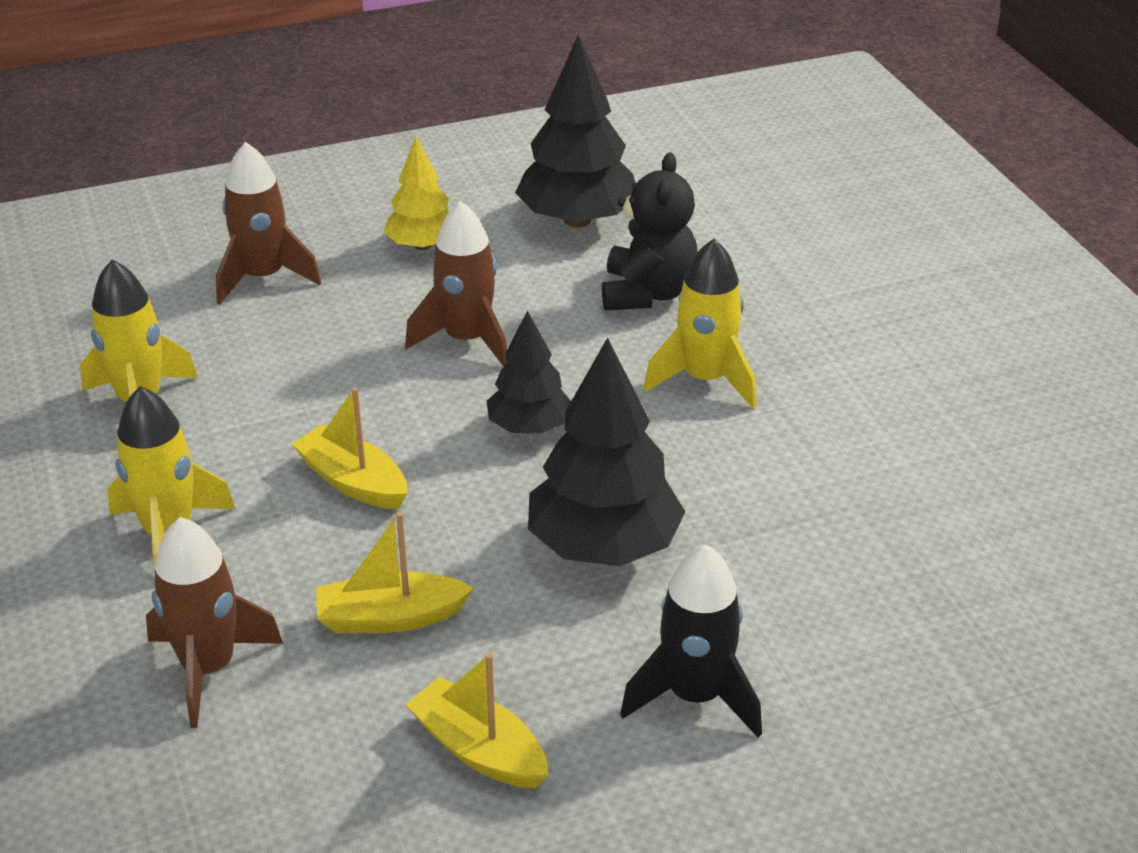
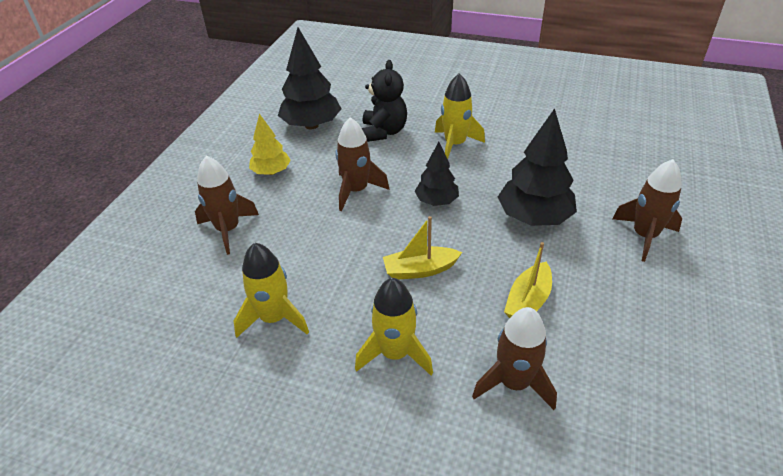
camera: 50 degrees left, 5 degrees up
(479, 749) = (636, 312): yellow boat -> none
(647, 293) = (383, 132): black teddy bear -> black teddy bear turned 45 degrees clockwise
(695, 696) = (644, 236): black rocket -> brown rocket

